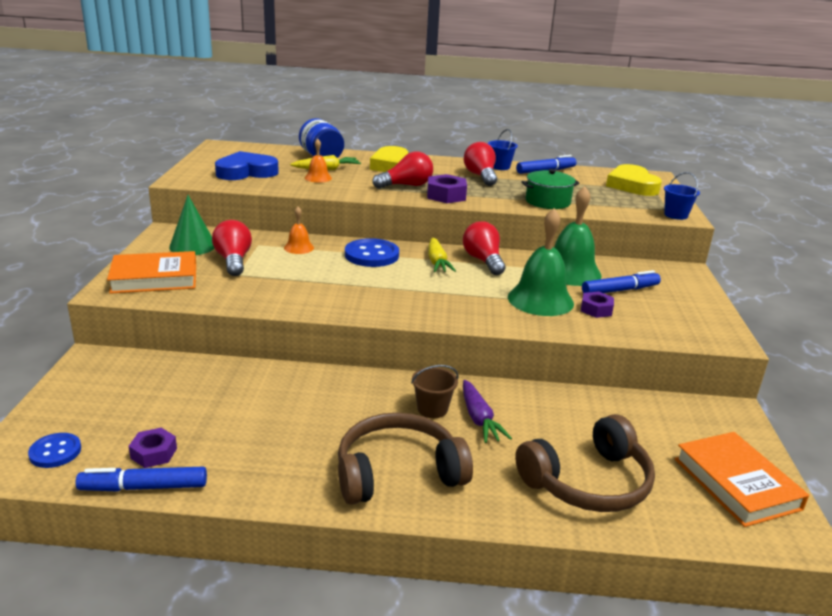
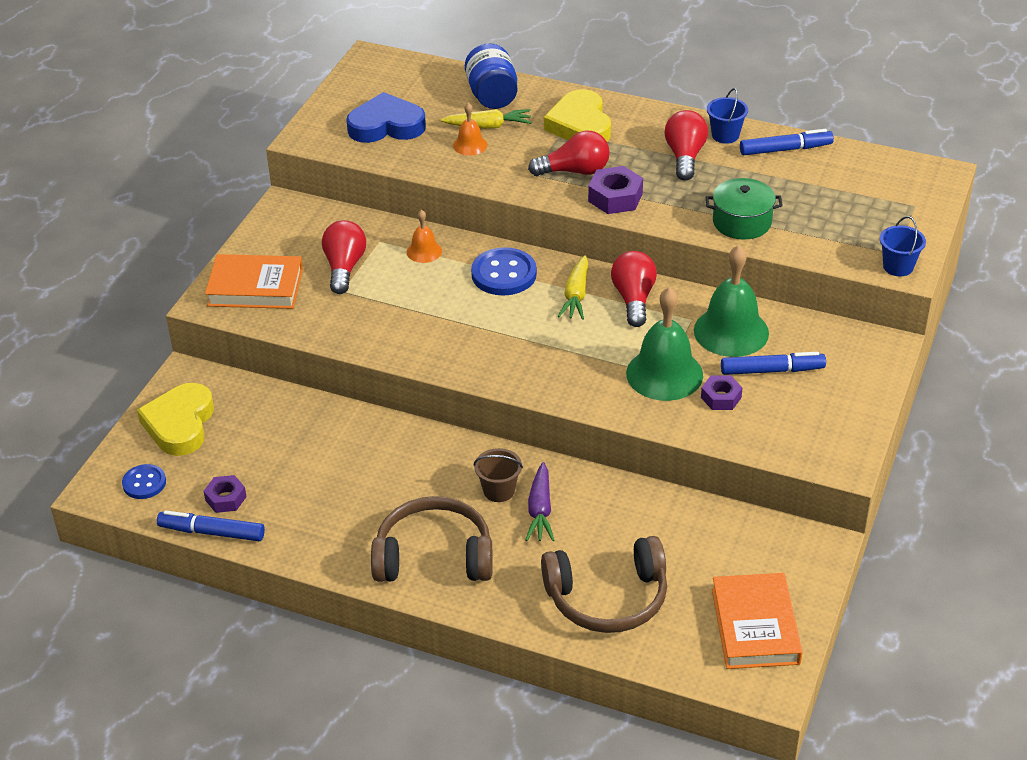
camera: 20 degrees right, 15 degrees up
(193, 246) = (306, 236): green cone -> none
(632, 185) = (887, 194): yellow heart -> yellow heart (180, 424)

